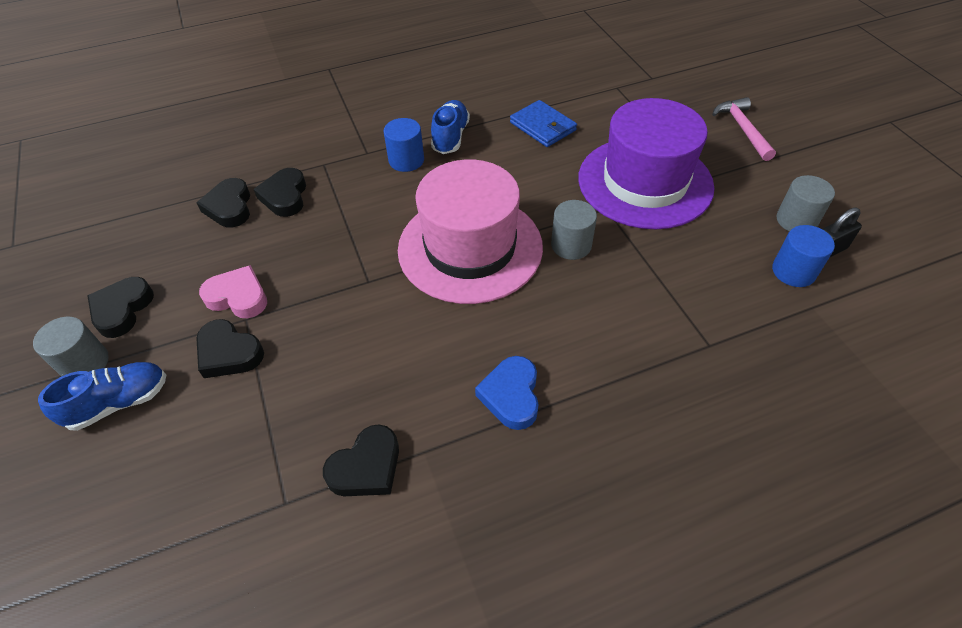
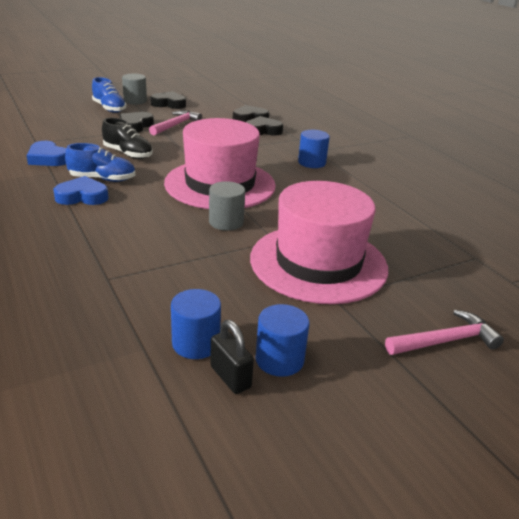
camera: 80 degrees right, 20 degrees down
(238, 297) = (176, 125): pink heart -> pink hammer
(358, 353) = (128, 154): none -> black shoe
(366, 467) = (48, 158): black heart -> blue heart
(450, 137) = (347, 177): blue shoe -> blue shoe (102, 179)
(543, 126) = (382, 215): blue wallet -> none
(645, 182) = (318, 263): purple hat -> pink hat
(796, 220) = (279, 360): grey cylinder -> blue cylinder

